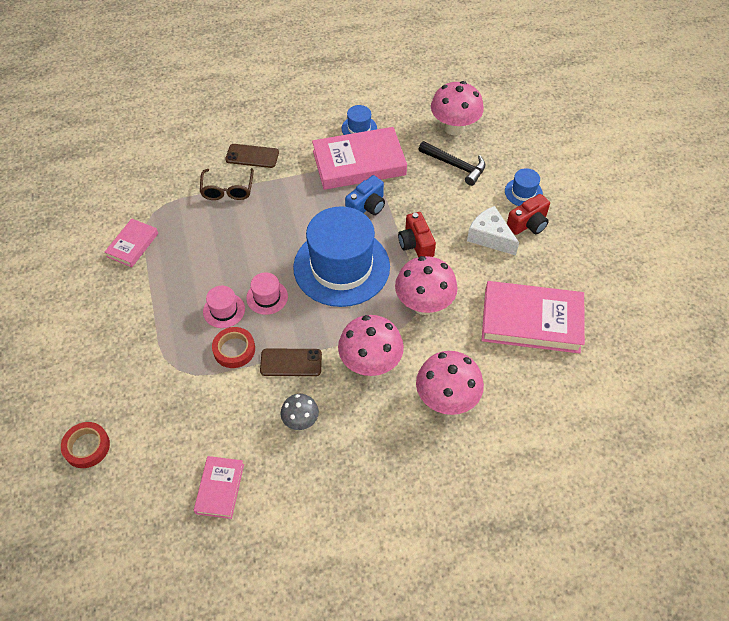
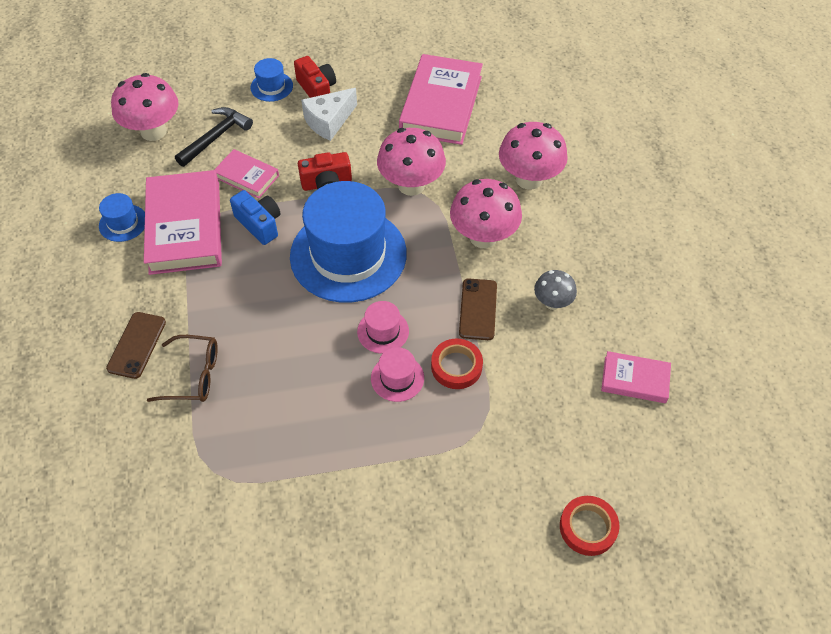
camera: 85 degrees left, 0 degrees up
(133, 245) = (269, 495): pink book -> pink book (247, 176)

